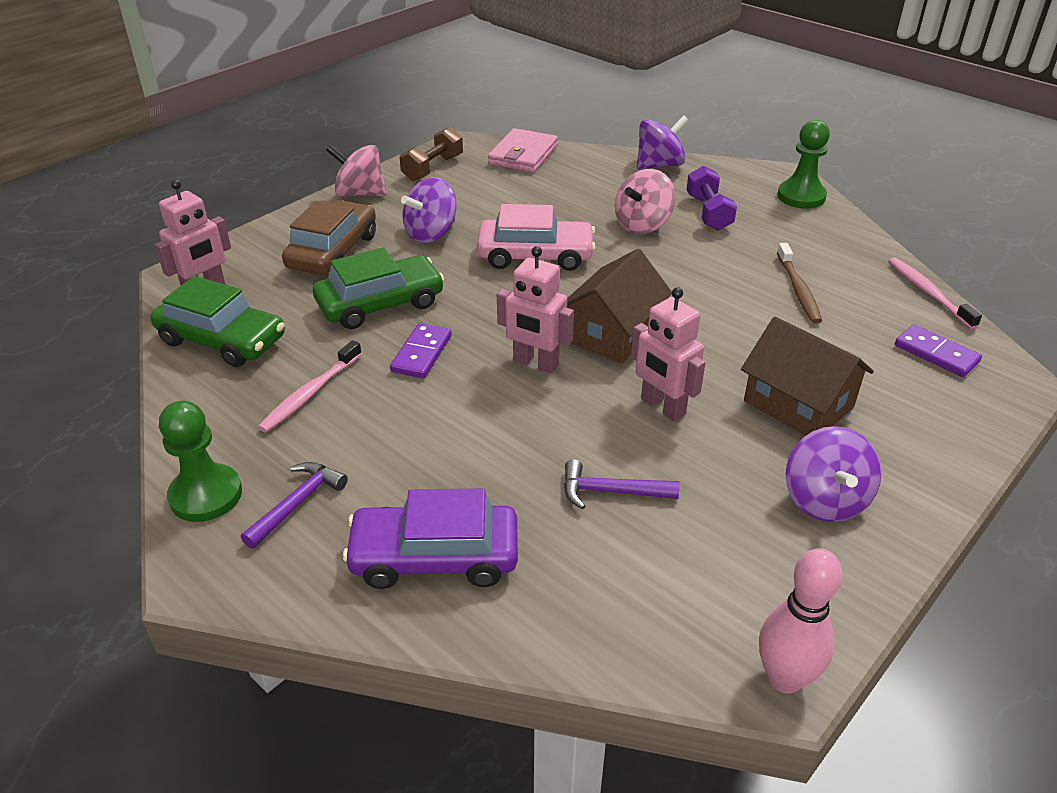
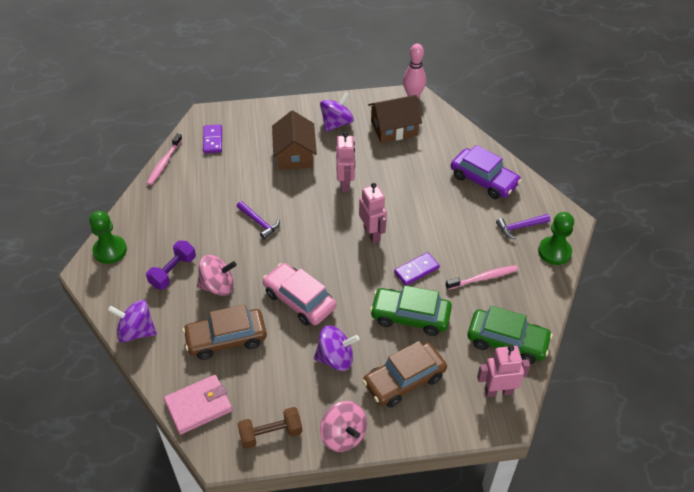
camera: 140 degrees left, 10 degrees up
(222, 340) = (507, 341): green car -> green car turned 135 degrees clockwise
(567, 197) = (226, 339): none -> brown car
(611, 492) = (402, 166): purple hammer -> purple hammer (259, 222)
(613, 333) = (321, 228): brown house -> brown house (394, 128)
(798, 290) = (212, 198): brown toothbrush -> none

